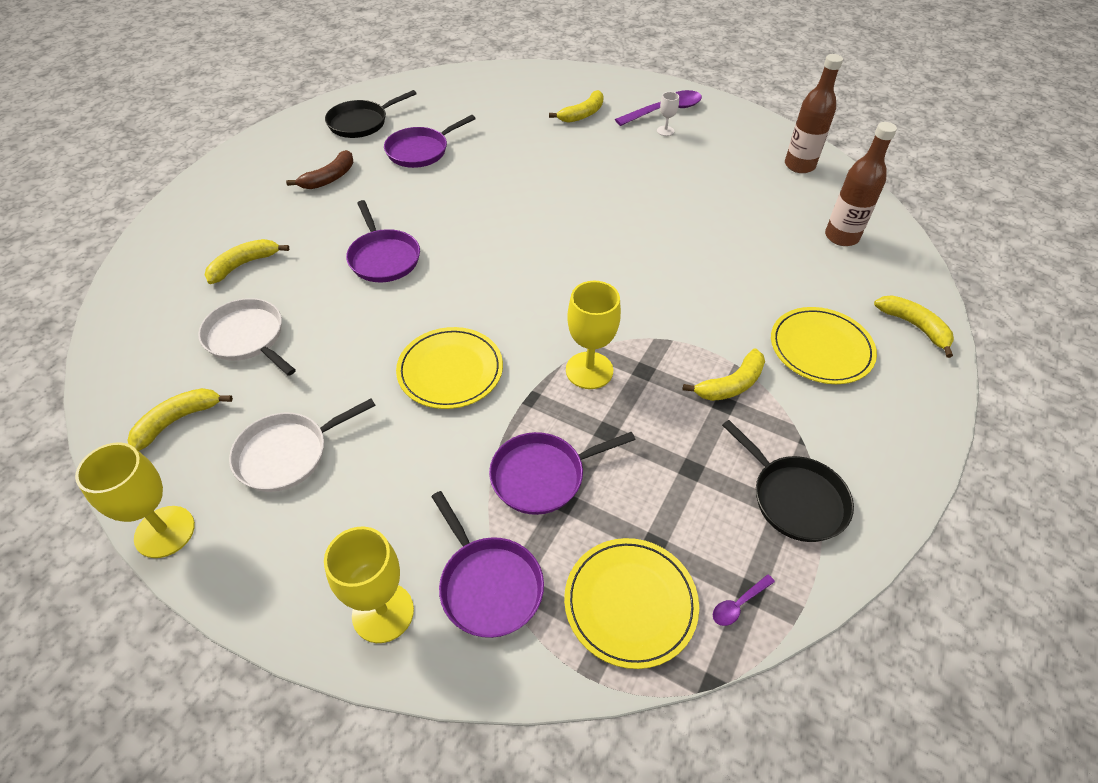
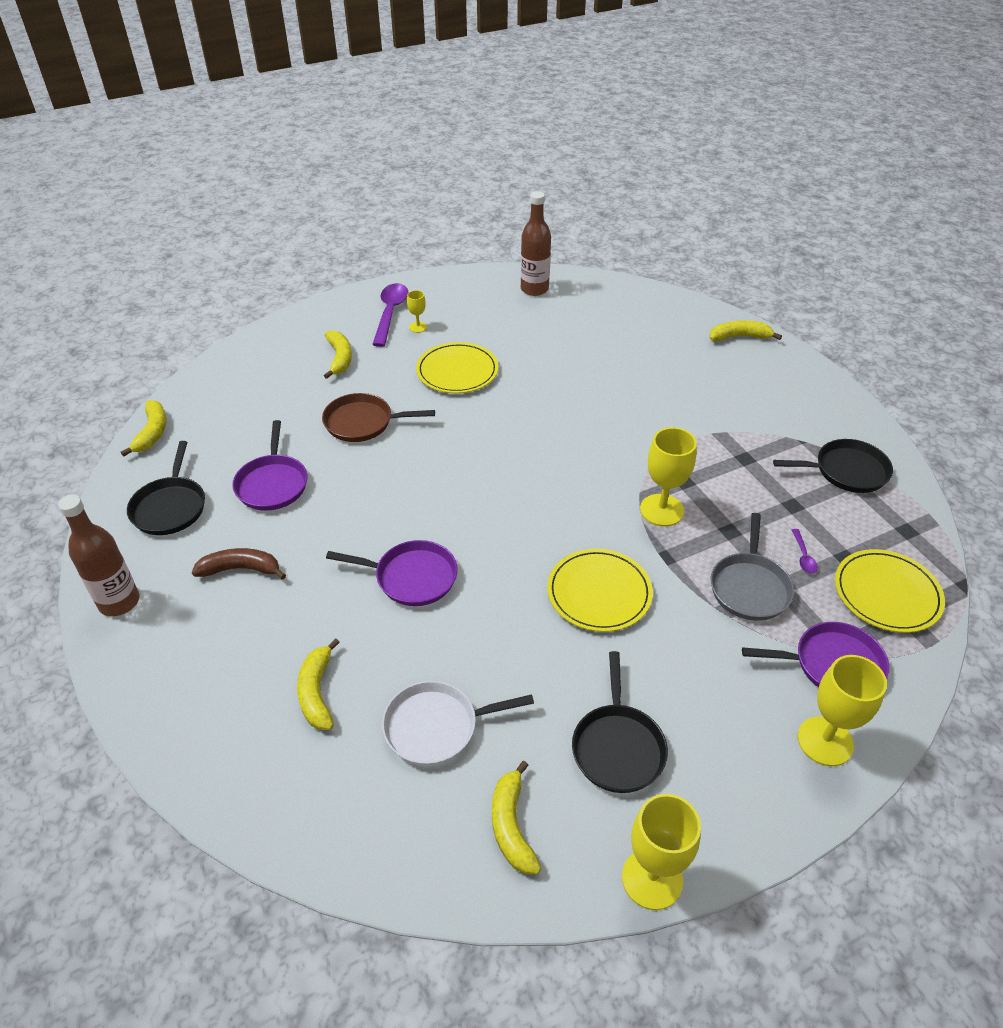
camera: 55 degrees left, 5 degrees down
(287, 454) = (618, 747): white pan -> black pan
(329, 178) = (241, 569): brown banana -> brown banana turned 75 degrees counterclockwise
(523, 158) = (362, 422): none -> brown pan
(542, 476) = (749, 587): purple pan -> grey pan
(665, 131) = (418, 327): white goblet -> yellow goblet
(731, 384) = (730, 445): yellow banana -> yellow banana (152, 433)
(738, 604) = (913, 541): purple spoon -> purple spoon (803, 556)
(821, 348) = (728, 386): yellow plate -> yellow plate (457, 371)
(841, 237) = (629, 316): brown bottle -> brown bottle (119, 602)

